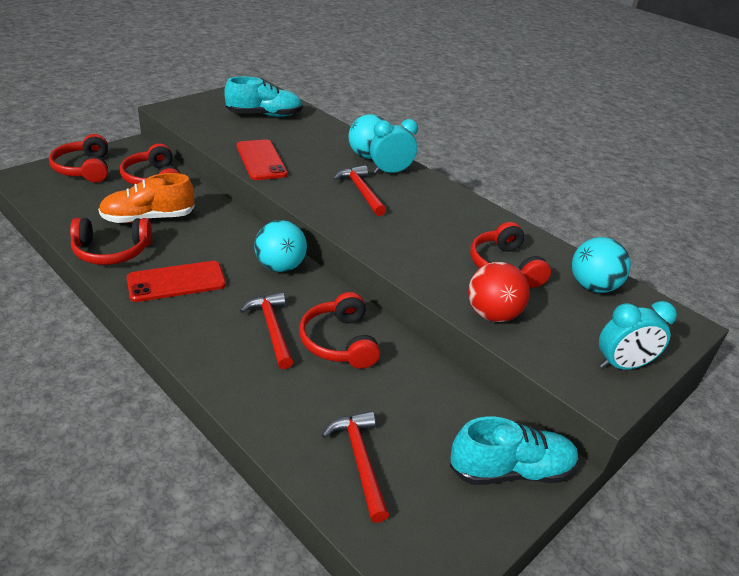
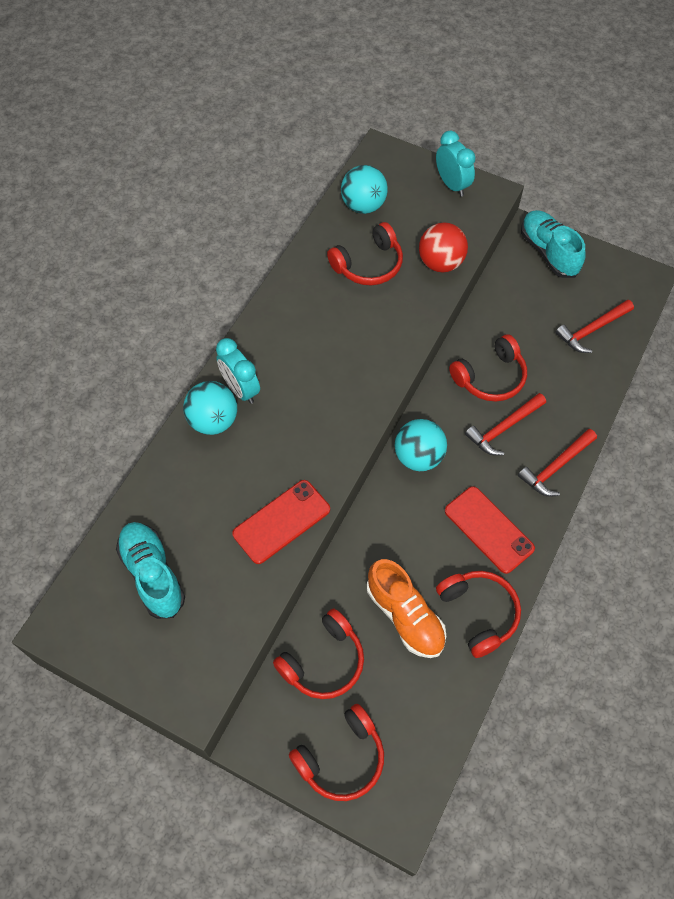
camera: 105 degrees left, 25 degrees up
(361, 191) = (299, 403): red hammer -> red hammer (556, 467)

